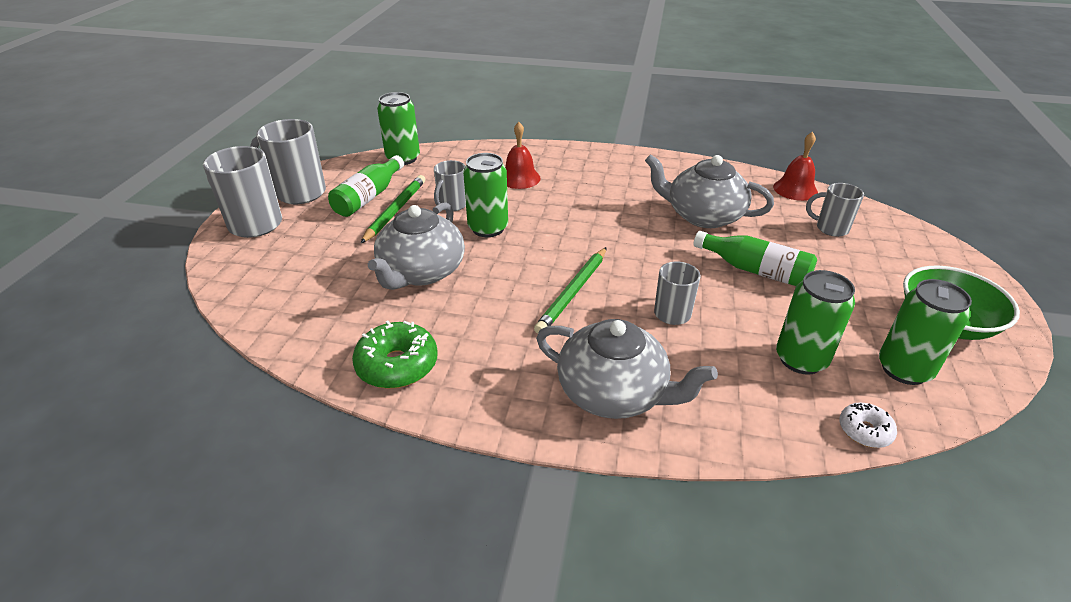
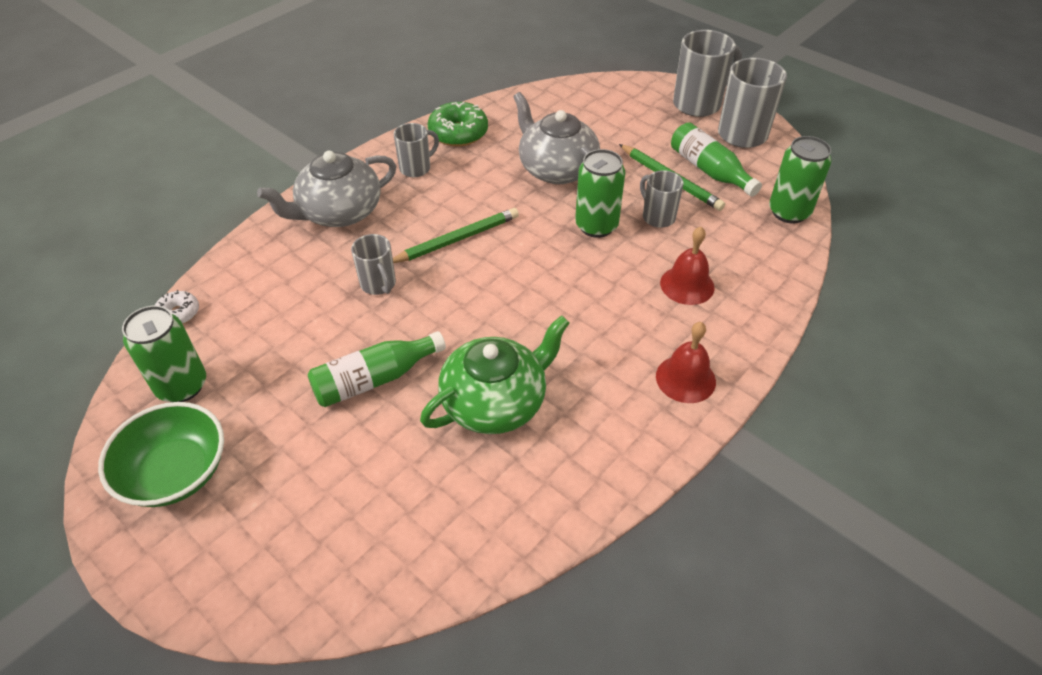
camera: 120 degrees right, 10 degrees up
(573, 292) = (457, 239): green pencil -> green pencil turned 90 degrees clockwise
(703, 216) = (495, 402): grey teapot -> green teapot
(795, 189) = (478, 555): red bell -> red bell (685, 378)
(801, 359) = (259, 328): green can -> none
(830, 228) = (374, 514): grey mug -> grey mug (416, 168)

